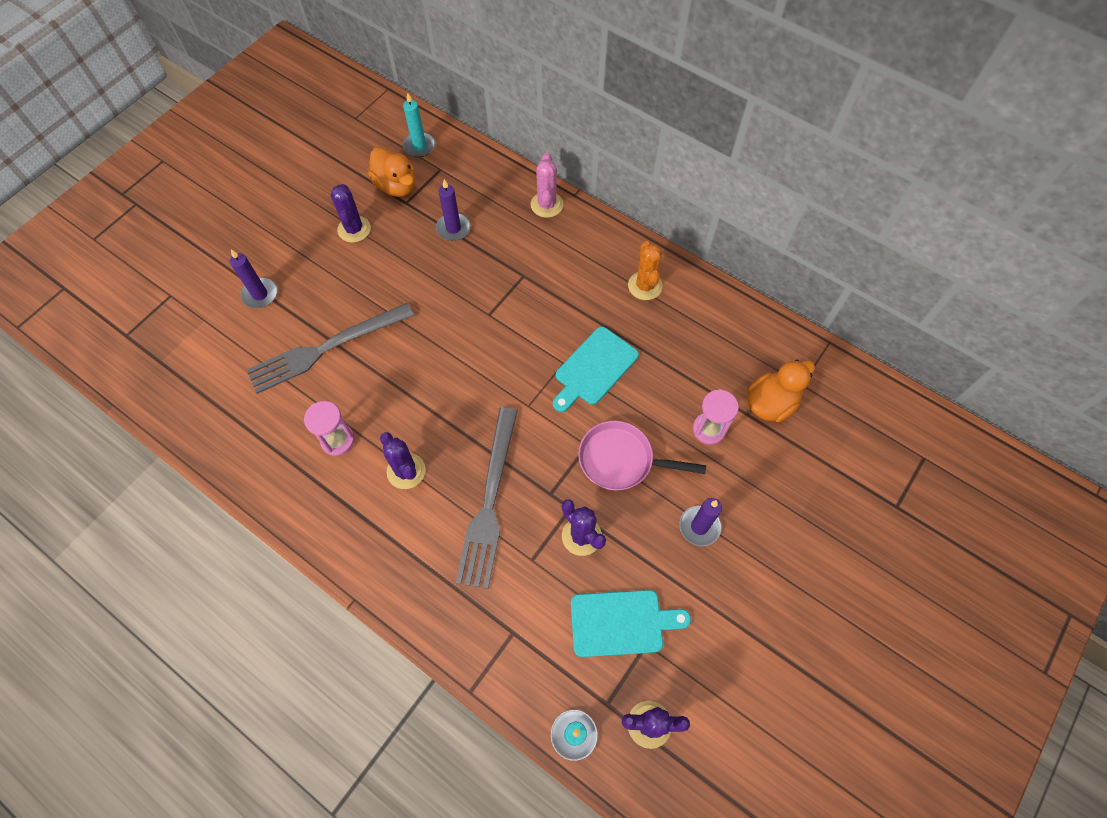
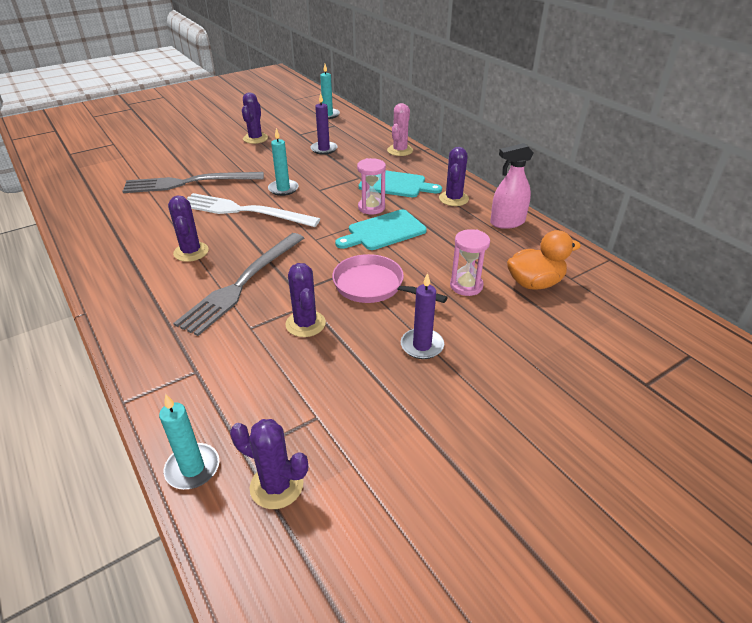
camera: 20 degrees right, 25 degrees down
(260, 294) = (168, 153): purple candle -> none
(338, 440) = (156, 225): pink hourglass -> pink hourglass (371, 207)
(396, 186) = (299, 127): orange duck -> none
(423, 382) = (244, 211): none -> white fork
(446, 326) = (283, 189): none -> turquoise candle
(621, 622) = (302, 393): turquoise cutting board -> turquoise cutting board (395, 184)
(645, 286) = (453, 199): orange cactus -> purple cactus
(715, 312) = (507, 222): none -> pink spray bottle

